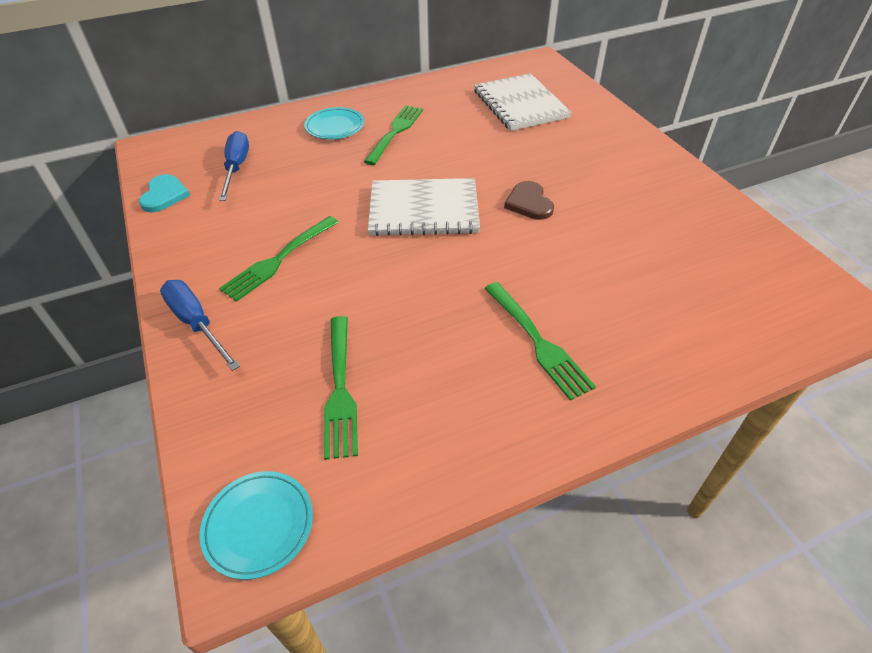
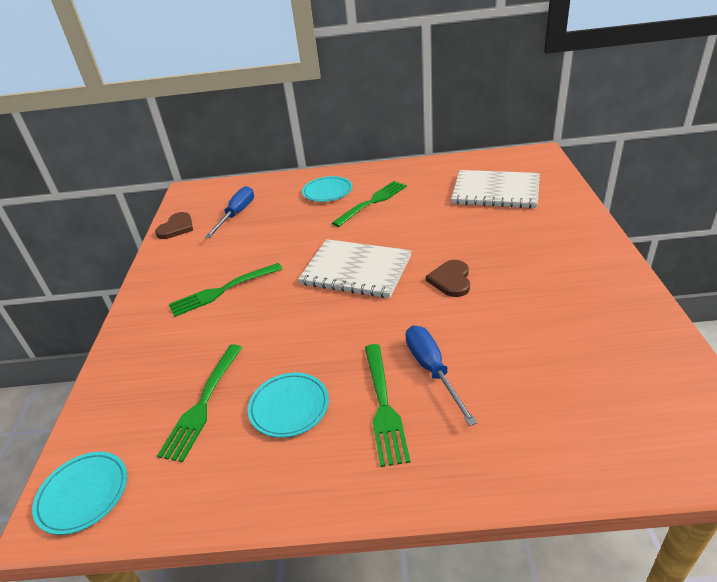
camera: 25 degrees right, 10 degrees down
(164, 195) = (176, 227): turquoise heart -> brown heart
(197, 323) = (139, 327): blue screwdriver -> blue screwdriver (432, 370)
(441, 367) = (289, 407): none -> turquoise plate
(520, 104) = (495, 191): white notebook -> white notebook turned 75 degrees counterclockwise

